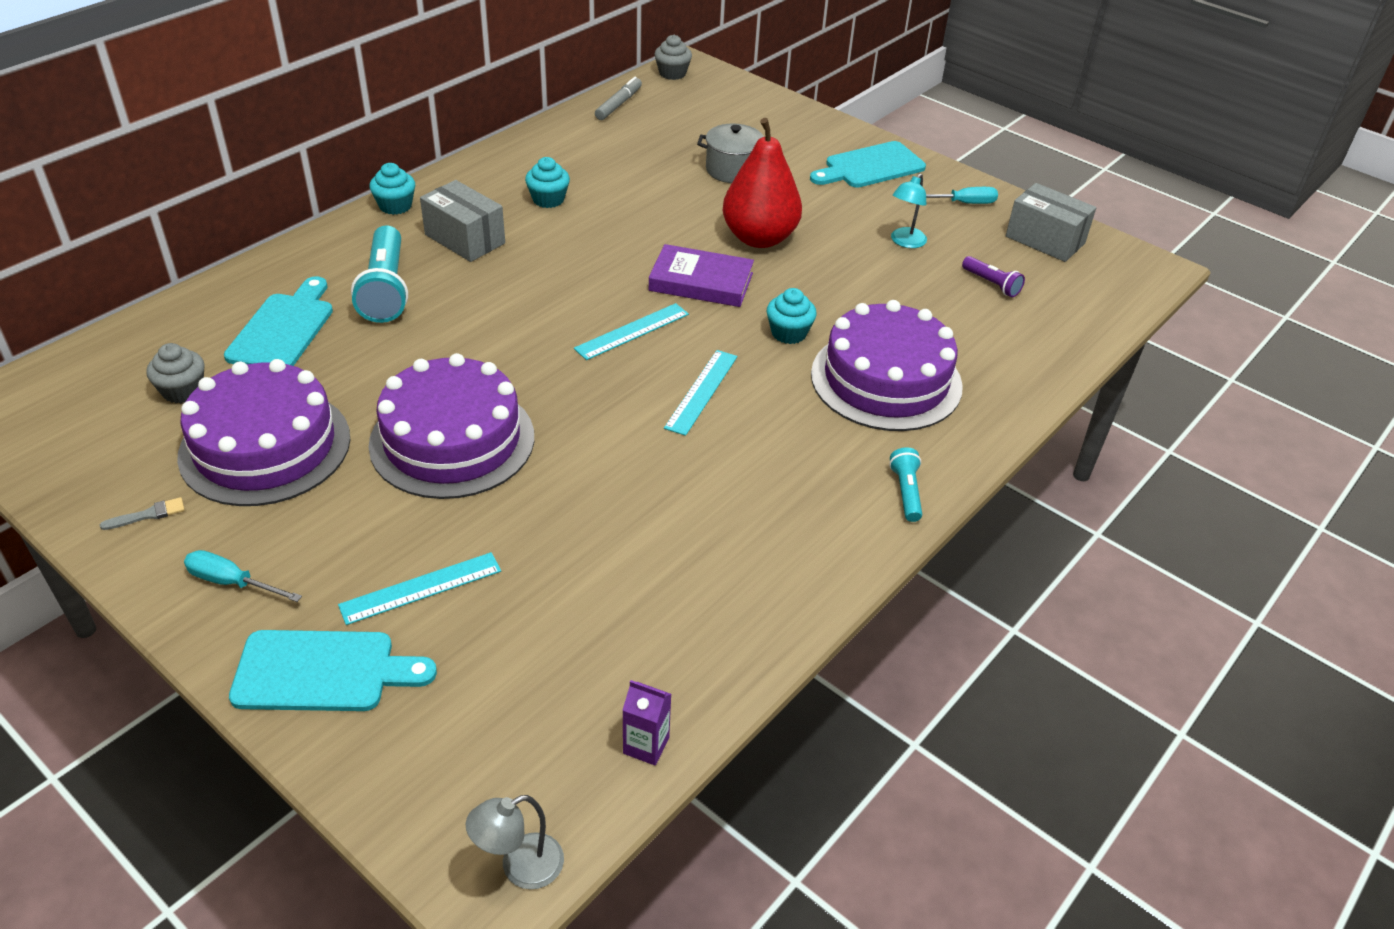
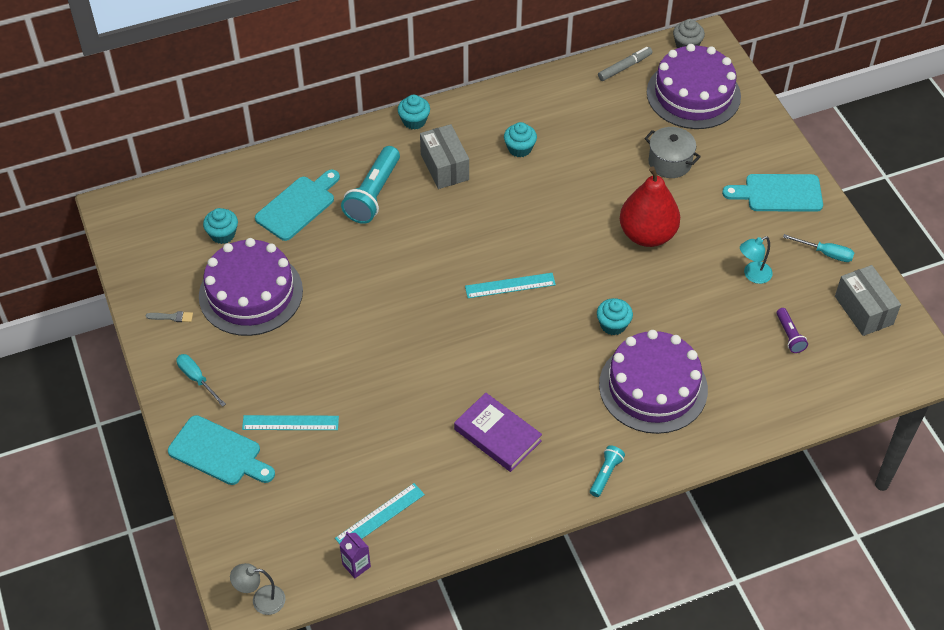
camera: 30 degrees right, 10 degrees up
(183, 391) = (223, 234): grey cupcake -> turquoise cupcake
(452, 440) = (356, 329): purple cake -> purple cake (693, 94)
(701, 282) = (581, 260): purple book -> purple book (497, 435)
(701, 391) = (525, 350): turquoise ruler -> turquoise ruler (380, 516)

